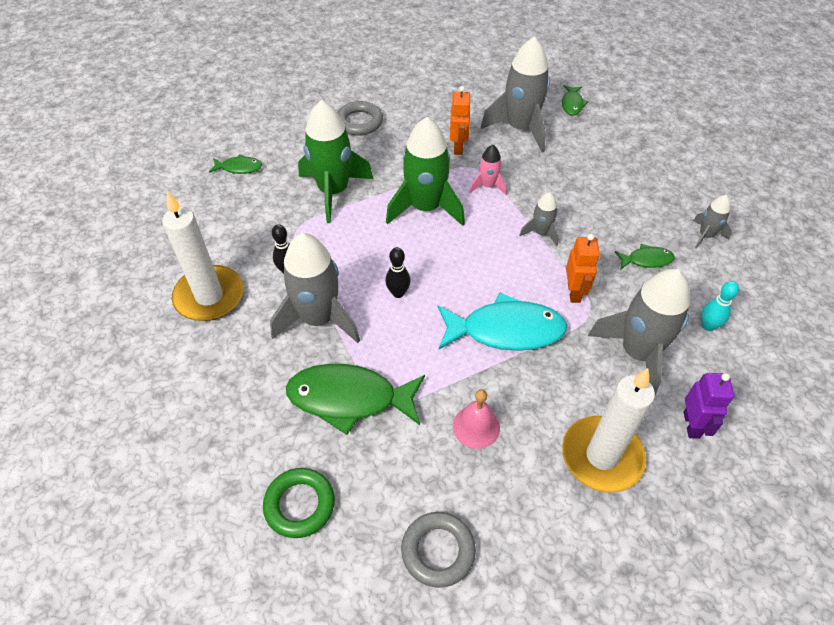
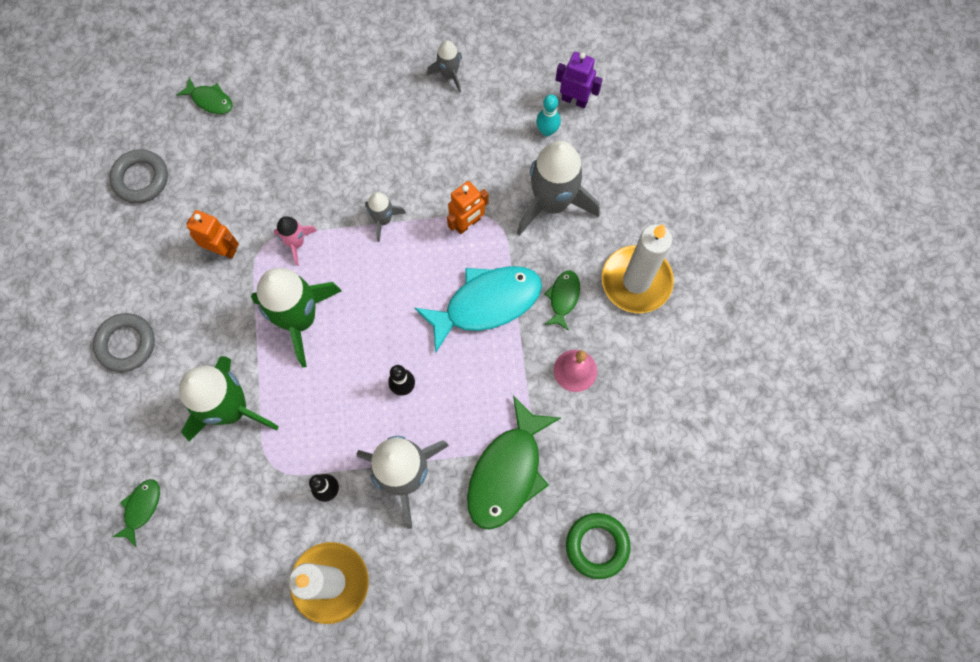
camera: 70 degrees left, 20 degrees up
(438, 551) = (672, 443): grey ring -> grey ring (141, 179)
(506, 330) = (486, 303): turquoise fish -> turquoise fish turned 45 degrees clockwise
(520, 128) = (223, 172): grey rocket -> none
(574, 292) = (467, 223): orange robot -> orange robot turned 120 degrees clockwise
(646, 260) = (456, 141): green fish -> green fish (563, 298)
(692, 425) = (633, 197): purple robot -> purple robot (574, 100)

